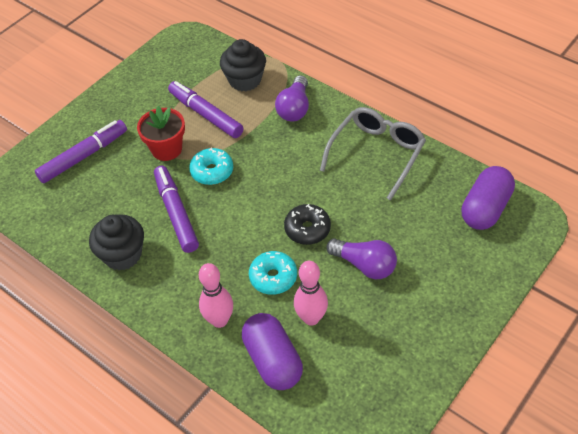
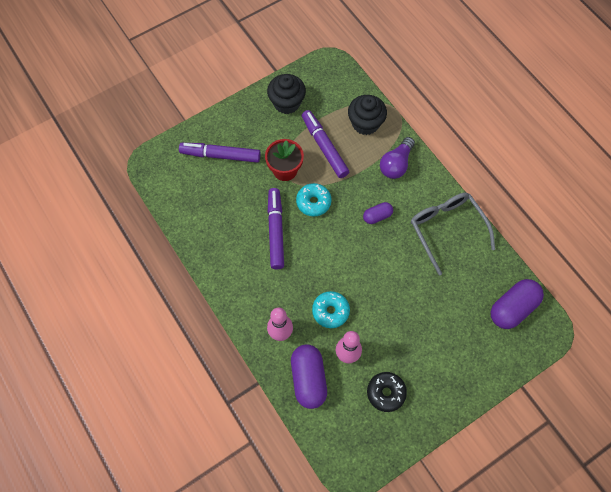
camera: 15 degrees right, 15 degrees up
(84, 156) = (220, 155): purple marker -> purple marker turned 150 degrees counterclockwise
(122, 254) = (226, 253): black cupcake -> black cupcake (287, 103)
(292, 164) = (377, 216): none -> purple capsule
(307, 229) = (369, 279): black donut -> black donut (386, 393)
(365, 265) = (401, 325): purple light bulb -> none
(377, 153) = (446, 229): grey glasses -> grey glasses turned 75 degrees counterclockwise

